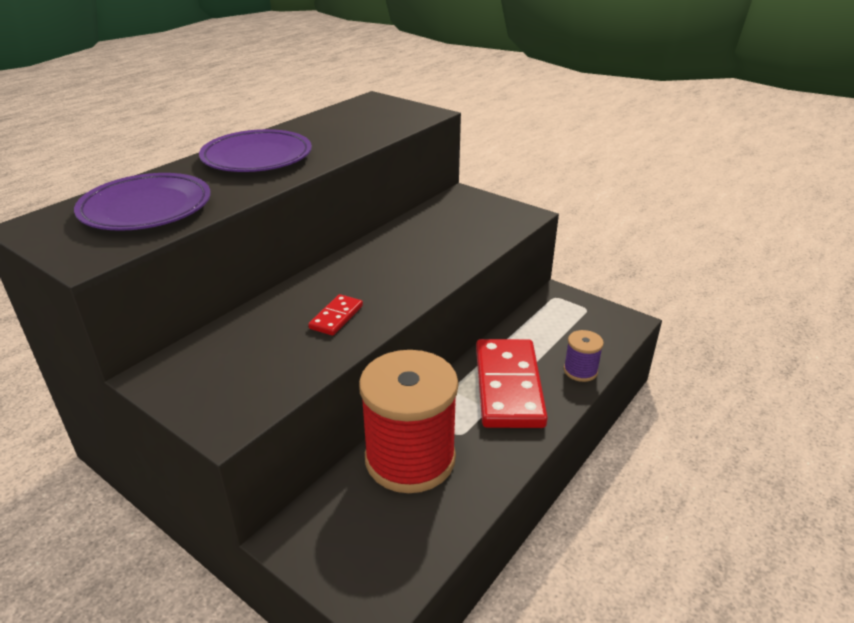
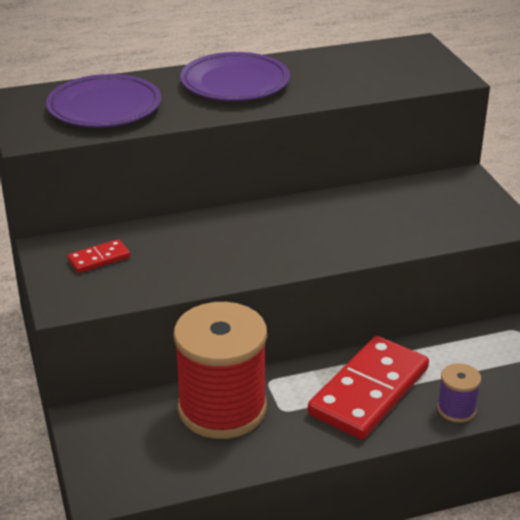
camera: 35 degrees right, 0 degrees up
(336, 317) = (218, 255): red domino -> red domino (99, 258)

